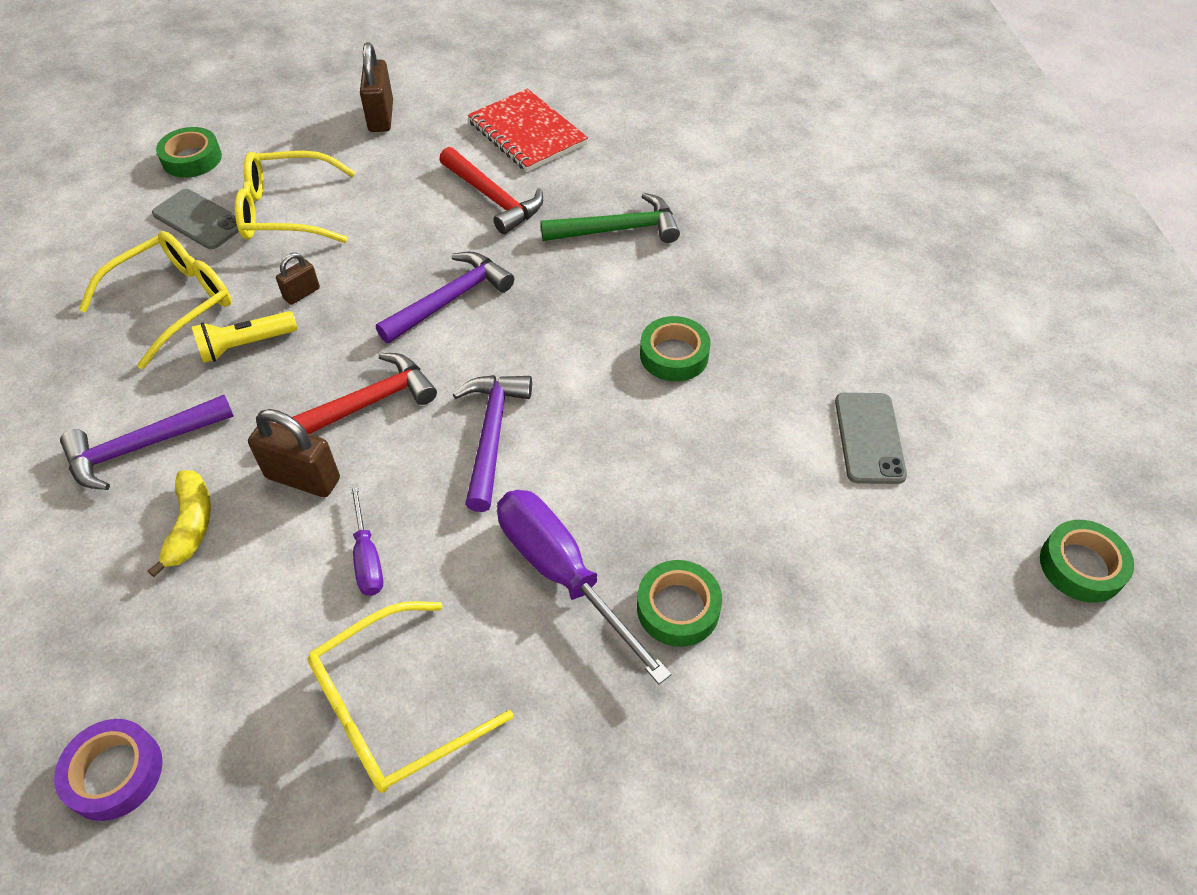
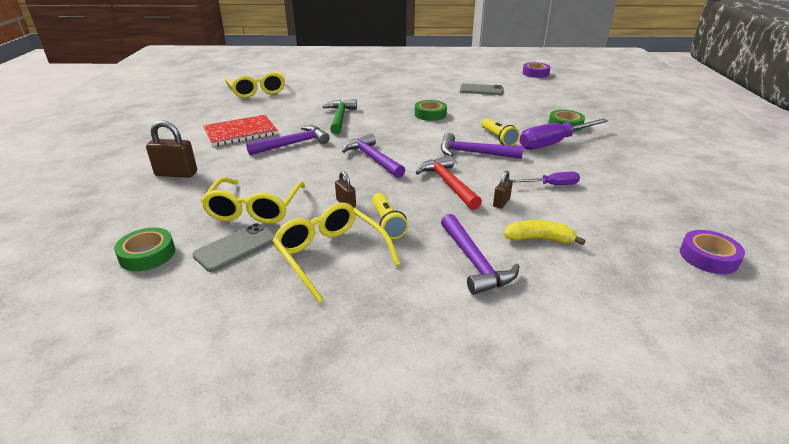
camera: 80 degrees left, 20 degrees down
(303, 478) = (501, 202): brown padlock -> brown padlock, size x0.57
(393, 709) = (634, 180): yellow glasses -> yellow glasses (257, 91)
(493, 198) = (293, 144): red hammer -> purple hammer
(570, 473) = (498, 138): none -> yellow flashlight
(1081, 566) = (535, 73): green tape -> purple tape

